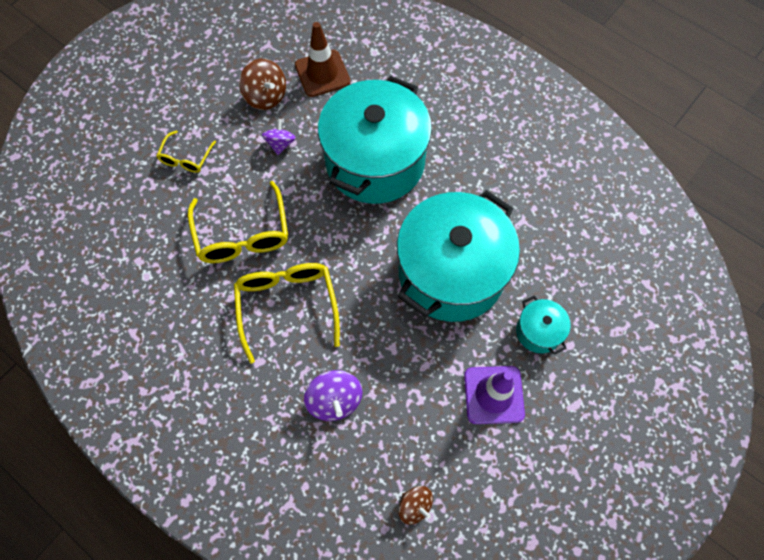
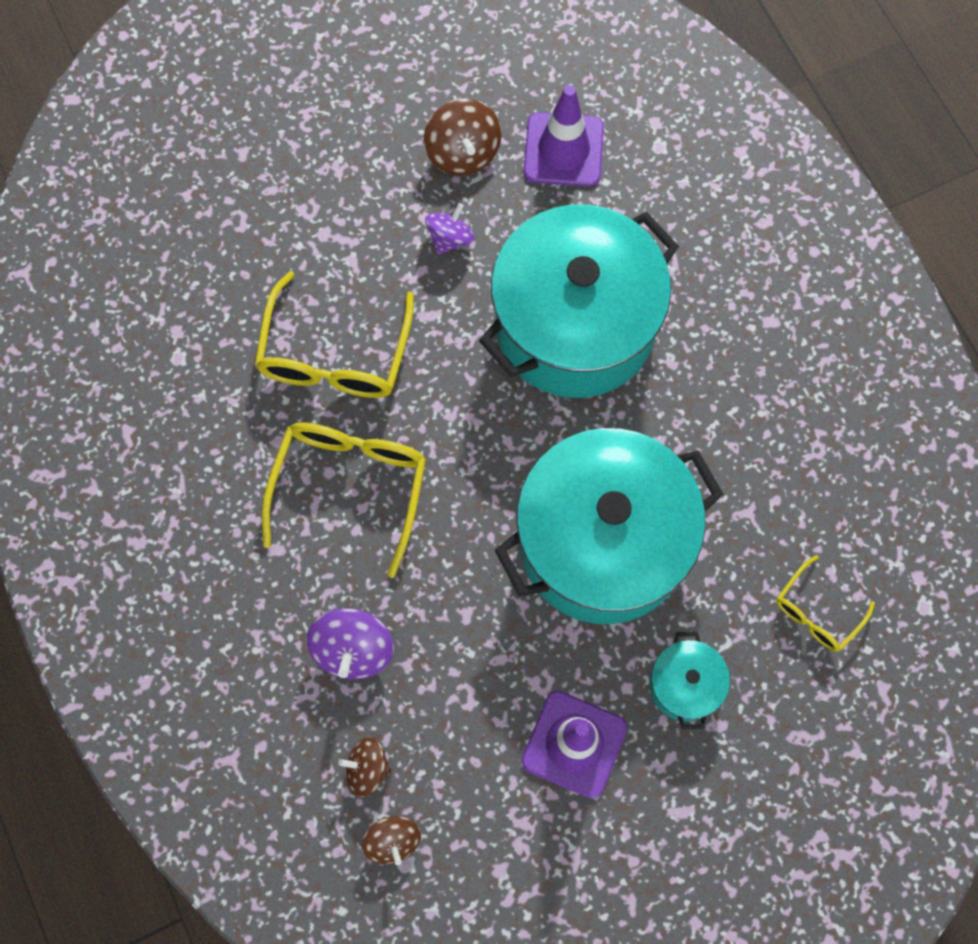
camera: 25 degrees right, 5 degrees up
(186, 158) = (306, 203): yellow glasses -> yellow glasses (817, 612)
(322, 73) = (563, 150): brown traffic cone -> purple traffic cone
(378, 468) = (367, 769): none -> brown spinning top

